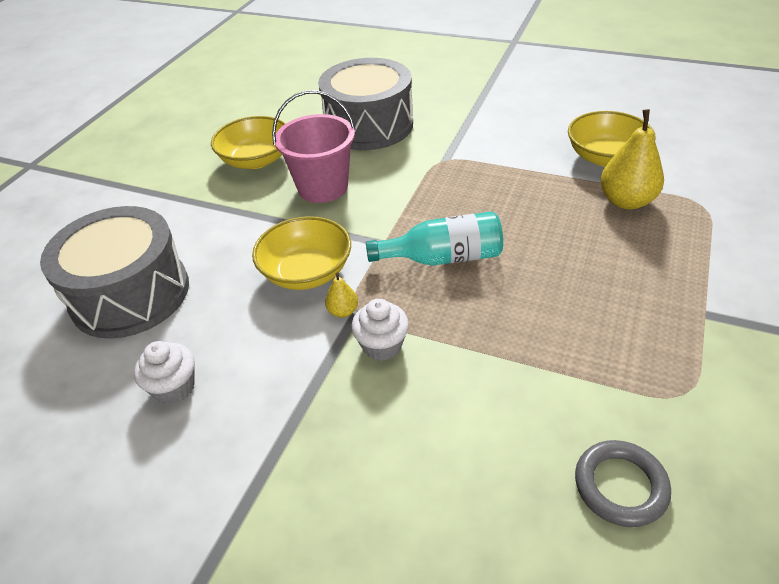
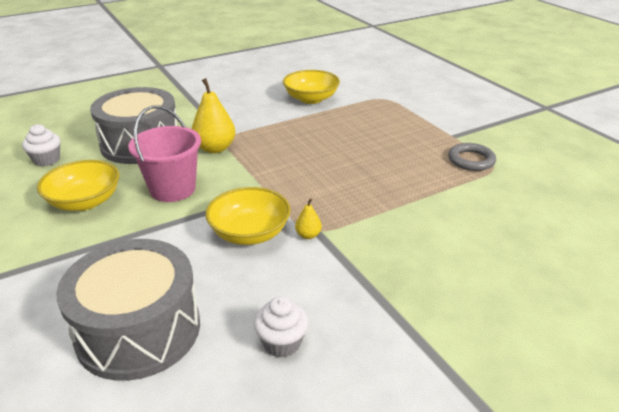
camera: 55 degrees left, 10 degrees down
(382, 345) = (357, 234): white cupcake -> white cupcake (46, 160)
(443, 258) = (313, 180): turquoise bottle -> none
(620, 486) = (530, 210): grey ring -> grey ring (471, 160)
(626, 201) = (352, 112): yellow pear -> yellow pear (215, 148)

